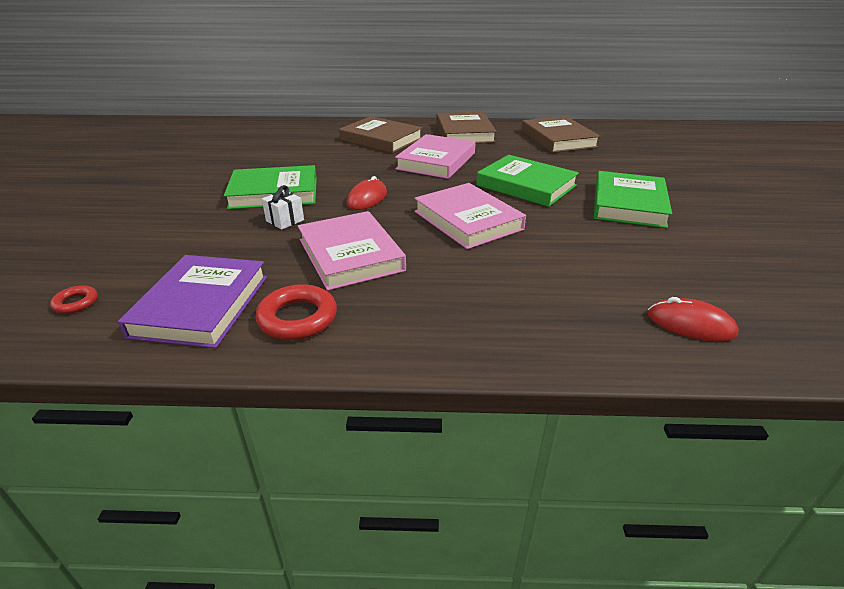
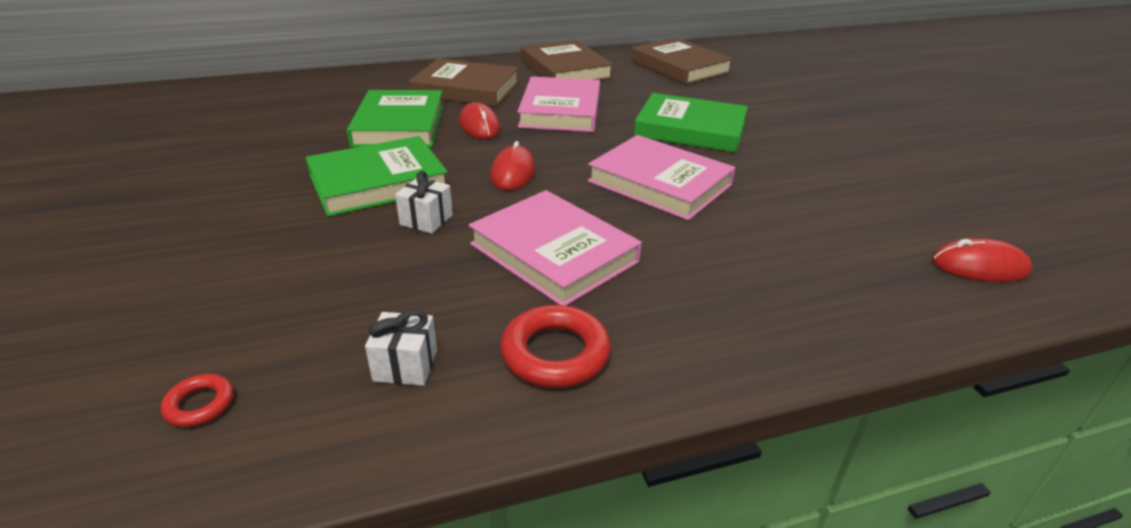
camera: 20 degrees left, 0 degrees up
(201, 305) = (405, 365): purple book -> white gift
(370, 165) = (479, 125): none -> red mouse
(628, 204) = (815, 137): green book -> green book (399, 125)

